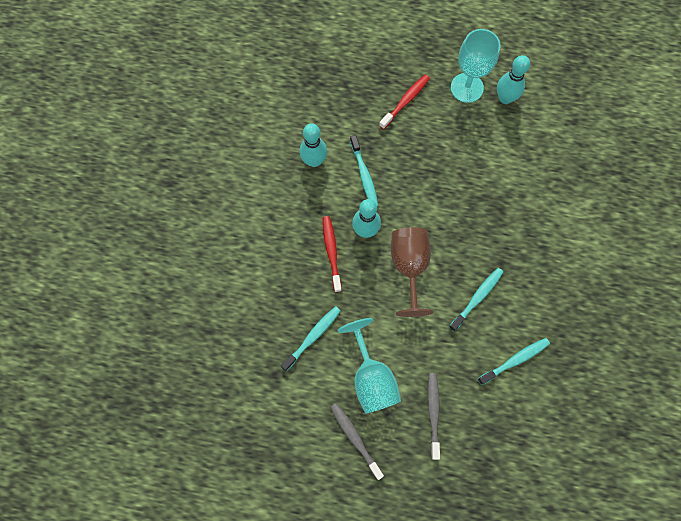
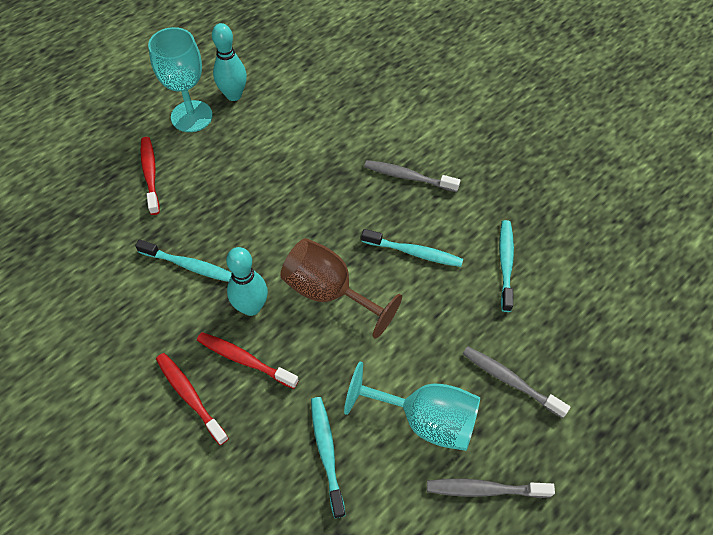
camera: 55 degrees left, 15 degrees down
(290, 240) = (190, 396): none -> red toothbrush
(314, 161) = (124, 304): turquoise bowling pin -> none
(477, 298) = (414, 253): turquoise toothbrush -> turquoise toothbrush turned 120 degrees clockwise
(532, 254) = (408, 177): none -> grey toothbrush

